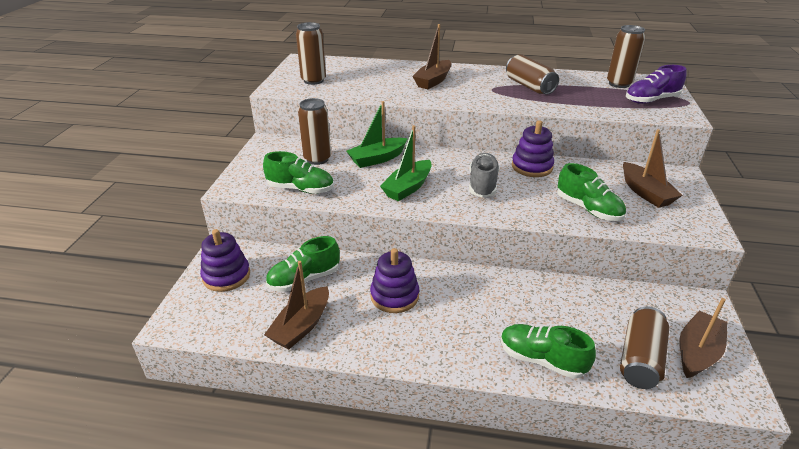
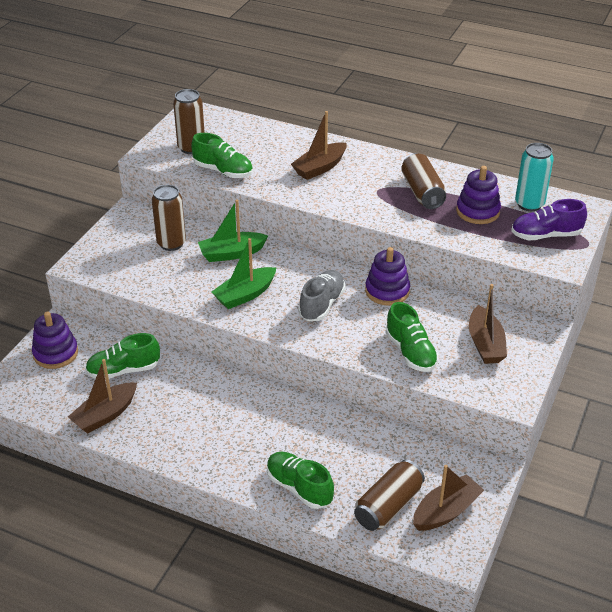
camera: 15 degrees right, 5 degrees up
(300, 189) = (141, 278): green shoe -> green shoe (223, 171)
(394, 296) = (198, 403): purple stacking toy -> purple stacking toy (477, 211)
(619, 84) = (529, 204): brown can -> turquoise can

